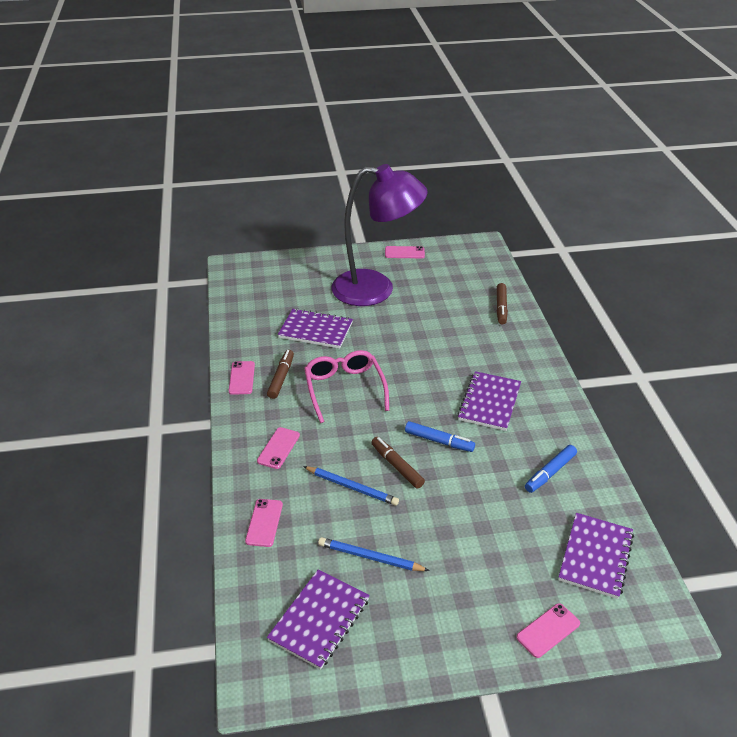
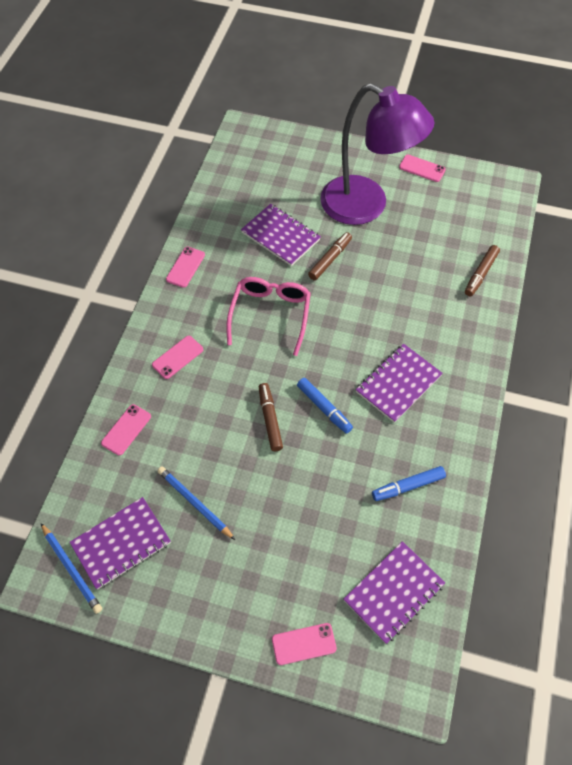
camera: 25 degrees right, 20 degrees up
(281, 378) = (220, 280): brown marker -> brown marker (330, 259)
(352, 487) = (218, 425): blue pencil -> blue pencil (71, 569)

